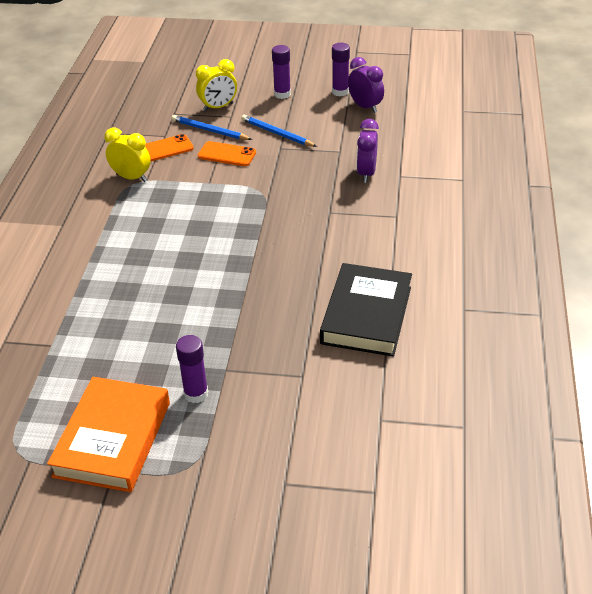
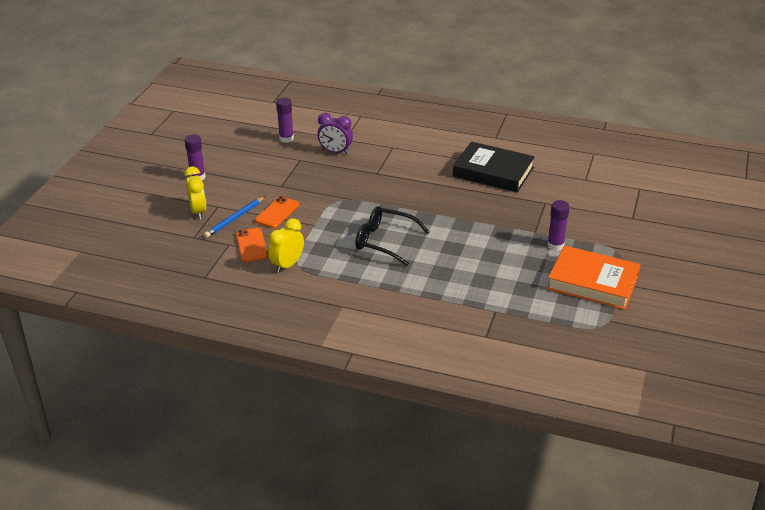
camera: 80 degrees left, 5 degrees down
(183, 238) = (385, 241): none -> black glasses
(277, 133) = (259, 185): blue pencil -> none
(340, 92) = (212, 149): purple glue stick -> purple glue stick (286, 138)
(365, 107) = (243, 141): purple clock -> none

